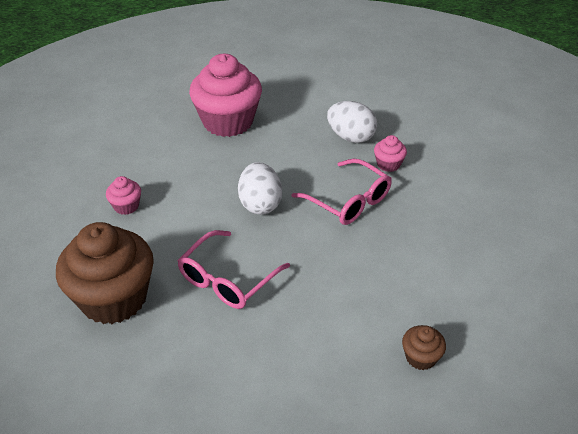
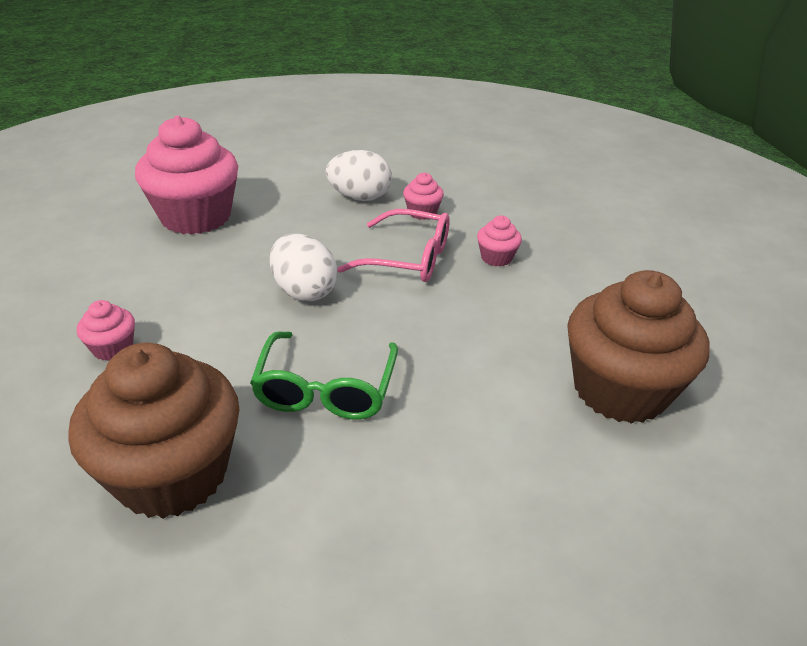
camera: 30 degrees left, 5 degrees down
(227, 280) = (325, 389): pink glasses -> green glasses
(415, 222) = (496, 258): none -> pink cupcake
(420, 357) = (619, 390): brown cupcake -> brown cupcake, size x2.32

